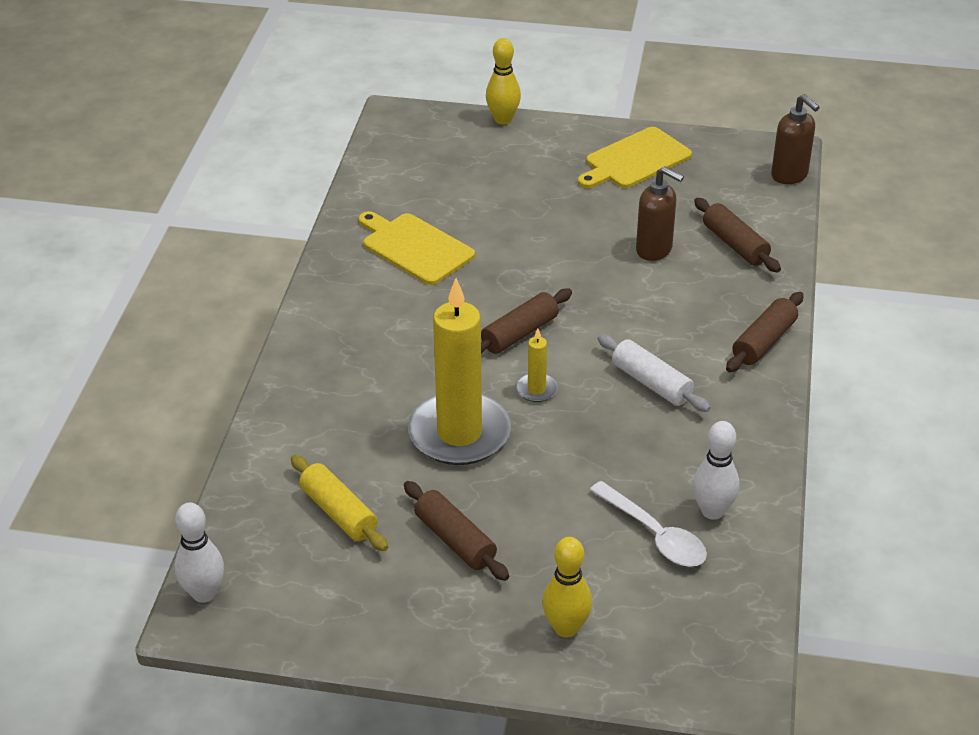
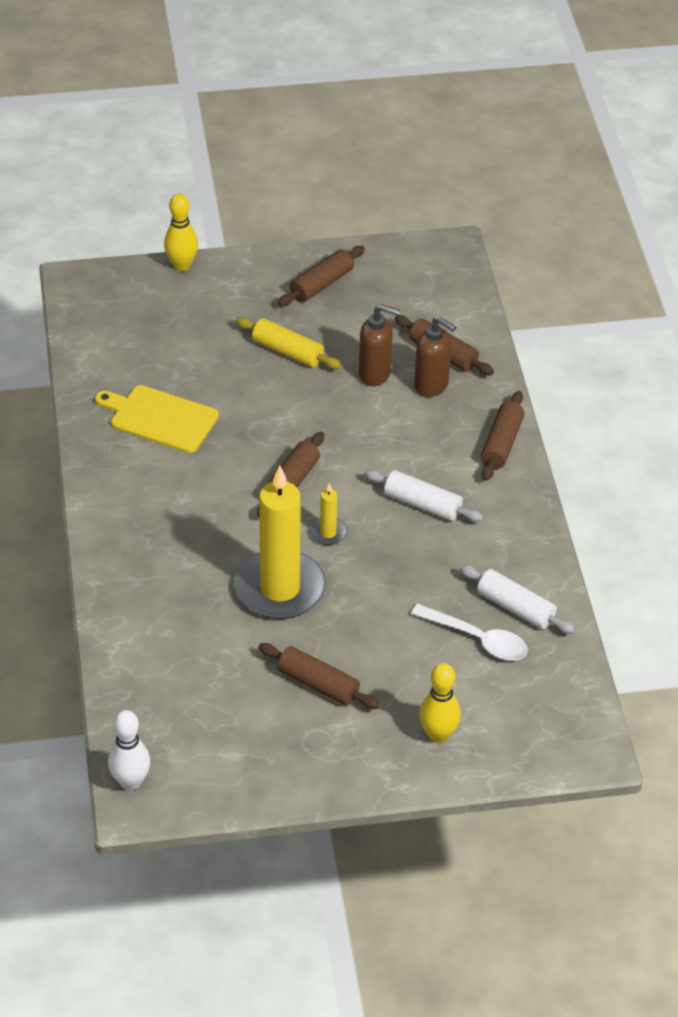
camera: 20 degrees left, 5 degrees up
(338, 512) = (210, 684): yellow rolling pin -> yellow rolling pin (287, 352)
(635, 160) = (321, 284): yellow cutting board -> brown rolling pin
(712, 511) = (515, 607): white bowling pin -> white rolling pin
(790, 176) = (465, 272): brown soap dispenser -> brown soap dispenser (431, 386)

